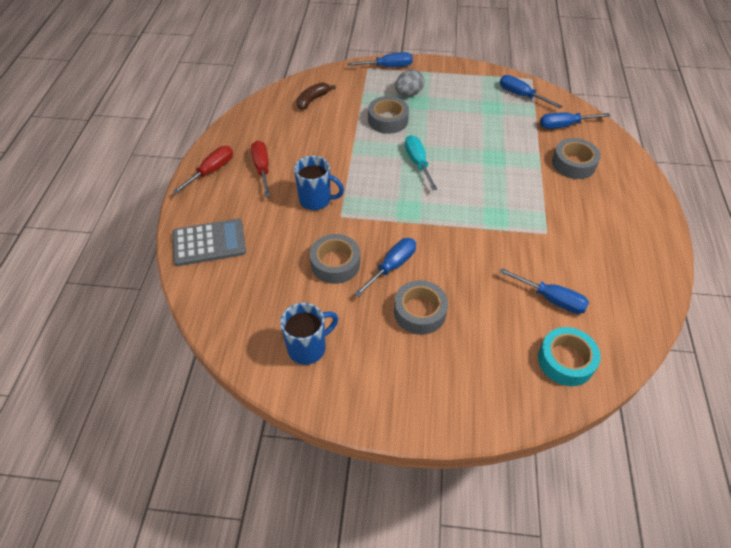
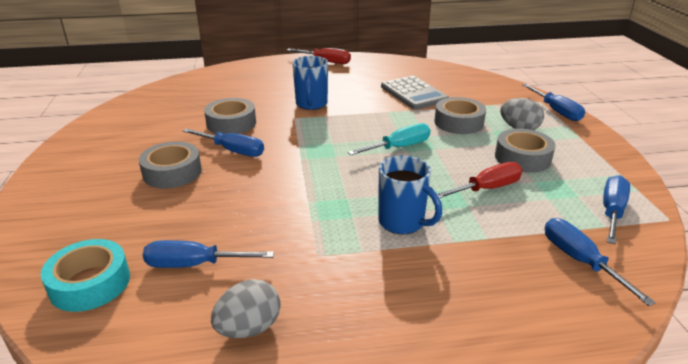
camera: 75 degrees right, 20 degrees down
(209, 243) = (244, 74): grey calculator -> grey calculator (413, 93)
(262, 169) = (340, 78): red screwdriver -> red screwdriver (486, 189)
(308, 348) = (132, 125): blue mug -> blue mug (402, 222)
(313, 100) = (455, 83): brown banana -> none
(551, 299) = (195, 264): blue screwdriver -> blue screwdriver turned 75 degrees clockwise
(573, 164) = (488, 275): grey tape -> grey tape (522, 158)
(612, 274) = (249, 328): none -> grey egg

